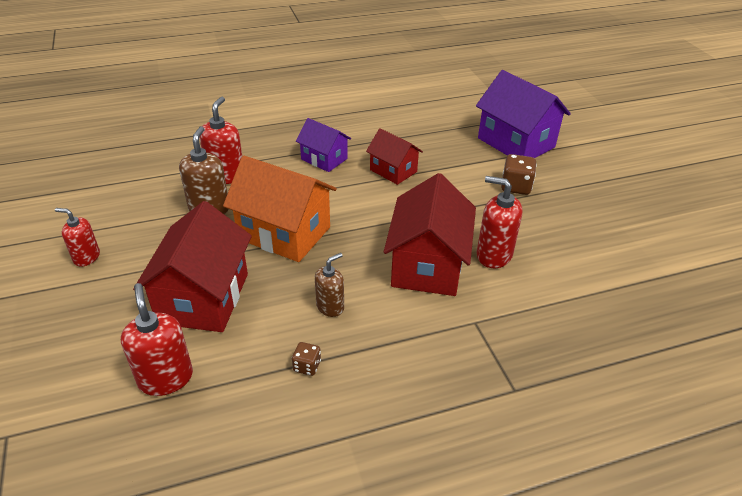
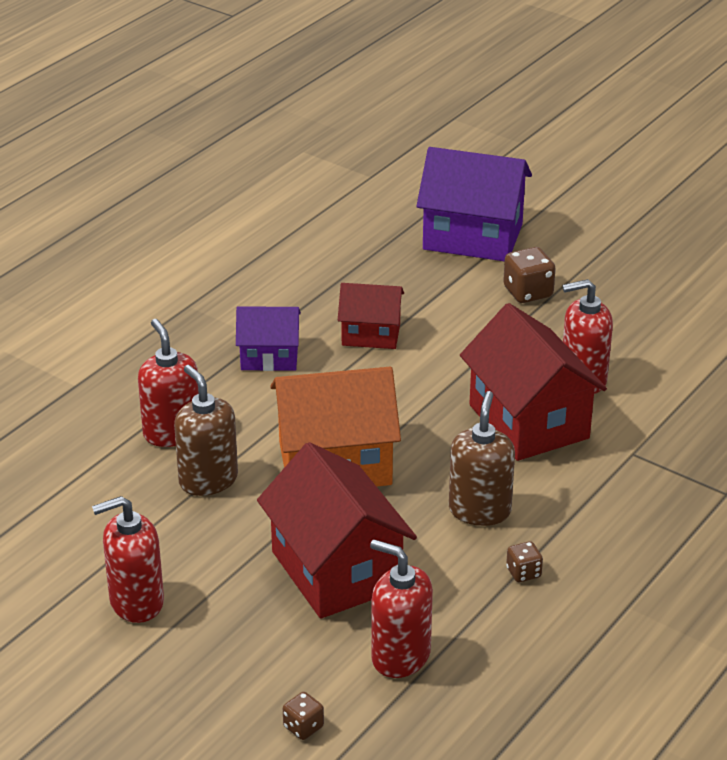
camera: 35 degrees left, 5 degrees down
(55, 390) = (303, 727): none -> brown dice
(86, 257) = (136, 602): red soap dispenser -> red soap dispenser, size x1.53
(330, 307) = (479, 510): brown soap dispenser -> brown soap dispenser, size x1.53

